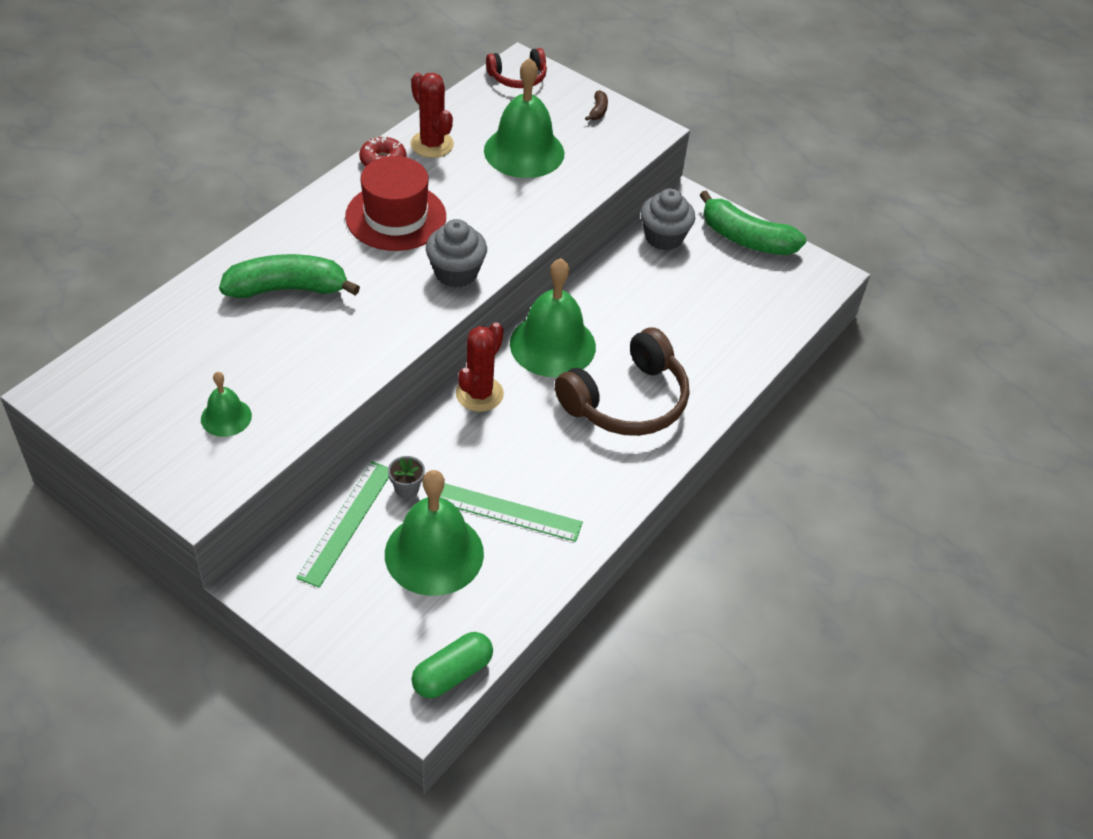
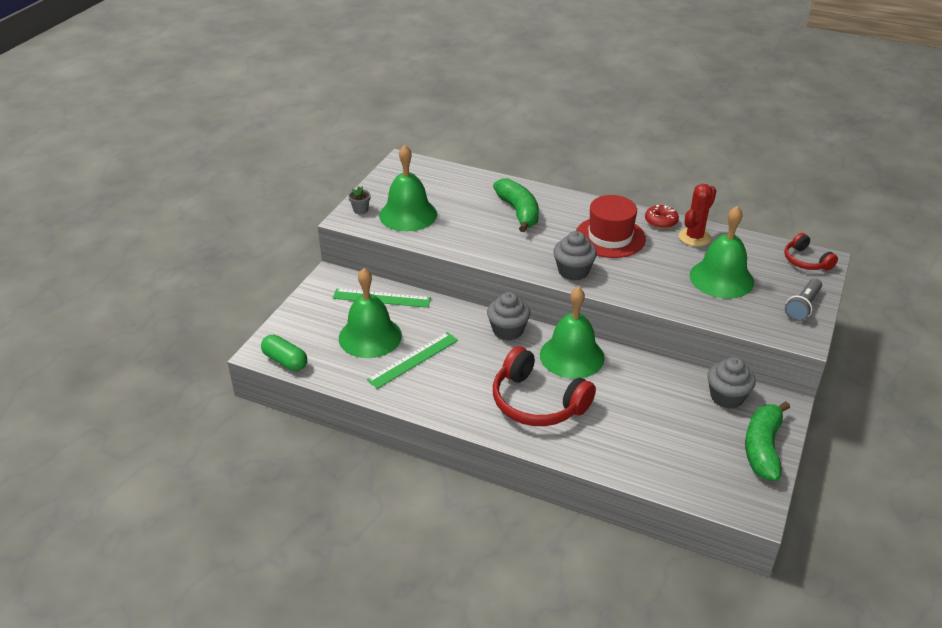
camera: 80 degrees right, 10 degrees down
(226, 417) = (408, 214): green bell -> green bell, size x1.98
(407, 488) = (416, 316): grey flower pot -> grey flower pot (360, 210)
(479, 394) = (508, 330): red cactus -> grey cupcake
(504, 511) = (413, 360): green ruler -> green ruler turned 45 degrees clockwise
(598, 111) = (803, 306): brown banana -> grey flashlight
(627, 401) = (537, 402): brown headphones -> red headphones

